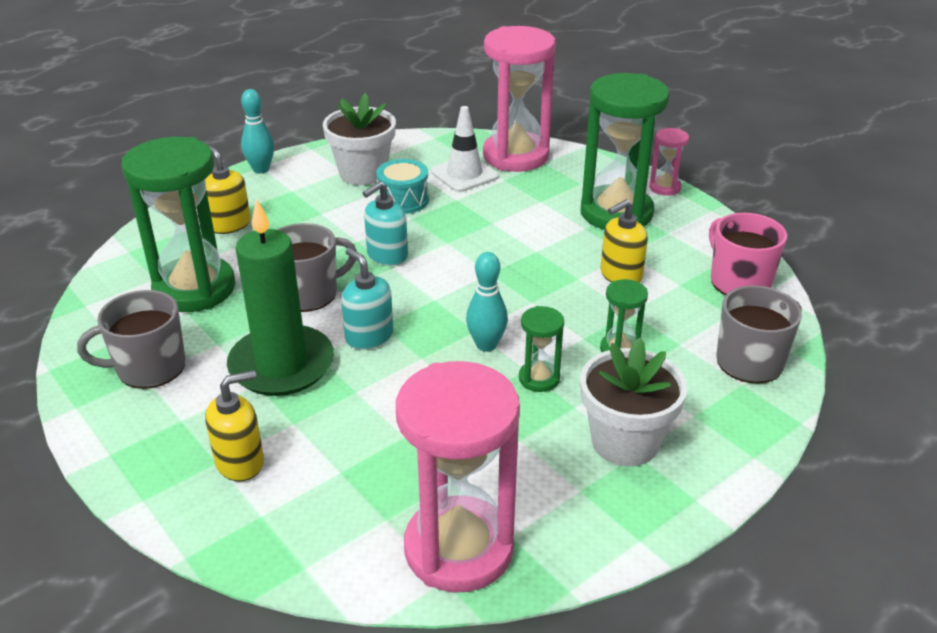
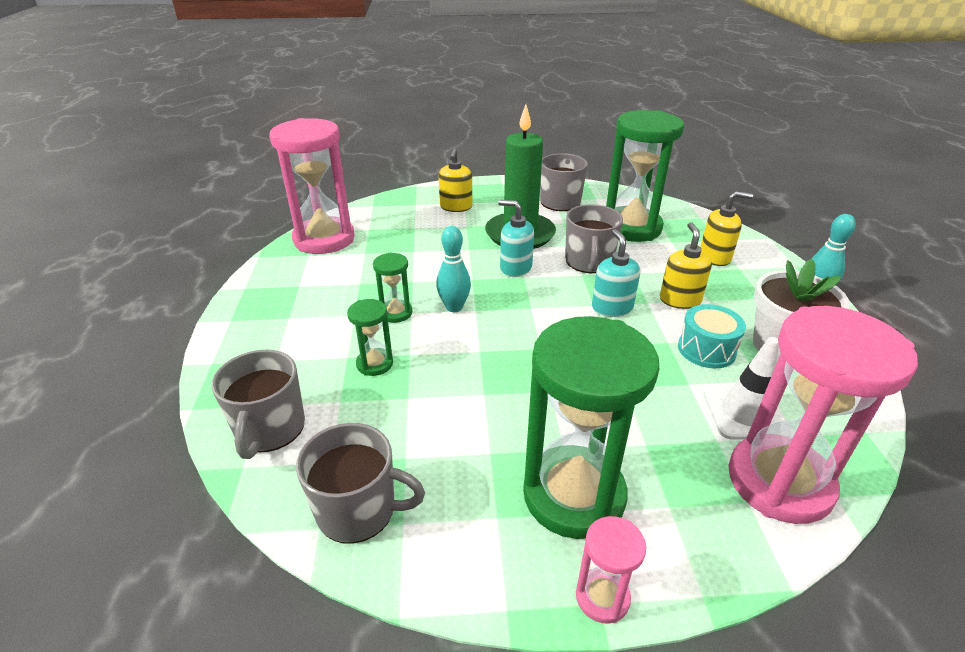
camera: 125 degrees right, 0 degrees up
(369, 337) = (515, 268): turquoise soap dispenser -> turquoise soap dispenser turned 150 degrees counterclockwise
(620, 275) = (460, 423): yellow soap dispenser -> yellow soap dispenser (680, 300)
(625, 441) = (302, 318): white flower pot -> none
(739, 281) = (358, 510): pink mug -> grey mug

